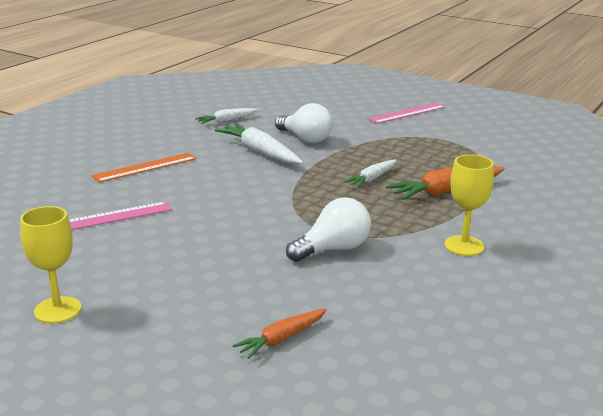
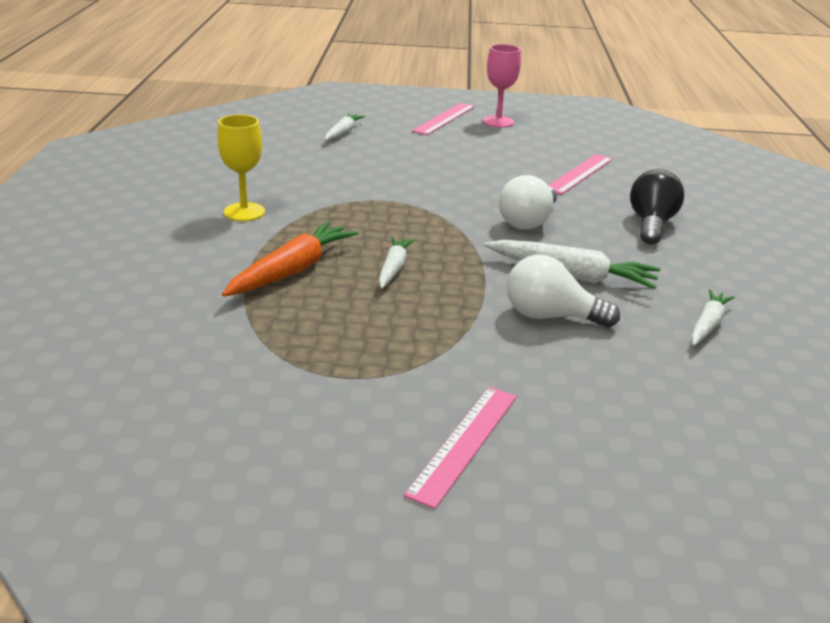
camera: 150 degrees right, 5 degrees up
(57, 310) = (498, 122): yellow goblet -> pink goblet
(115, 335) = (444, 118): none -> pink ruler
(145, 167) = (651, 224): orange ruler -> black light bulb
(282, 339) = (343, 133): orange carrot -> white carrot
(333, 249) = (362, 186): white light bulb -> white light bulb (528, 222)

